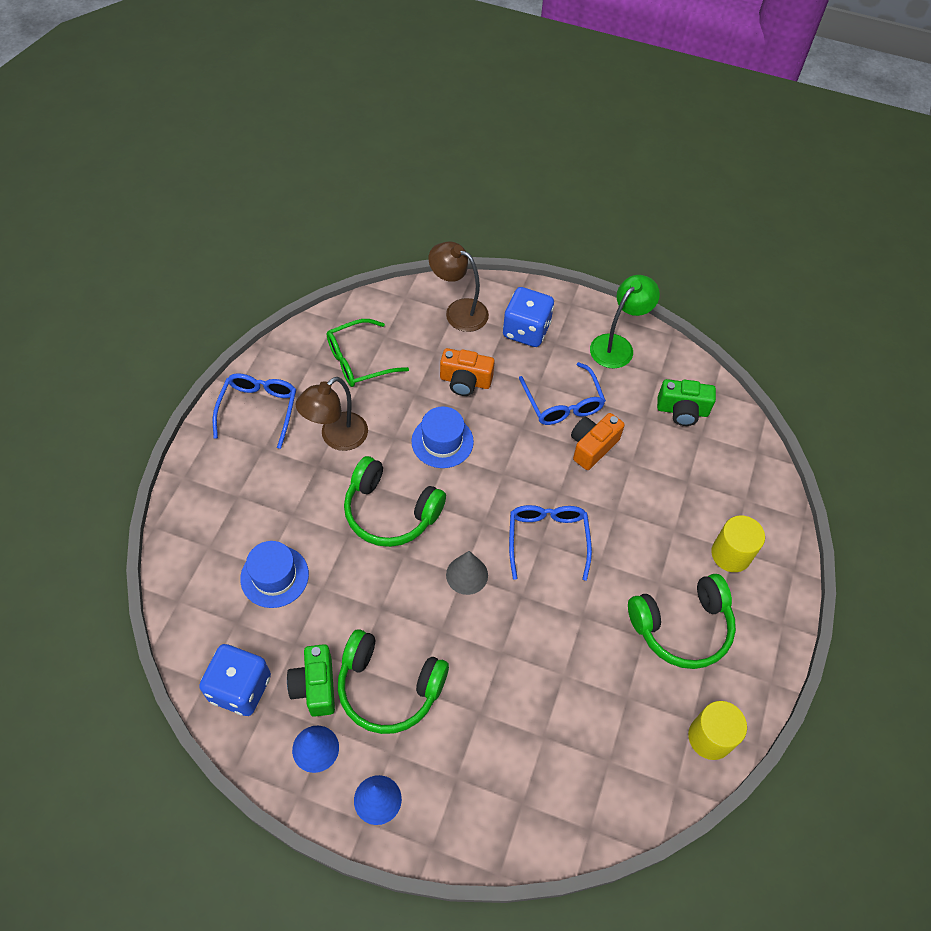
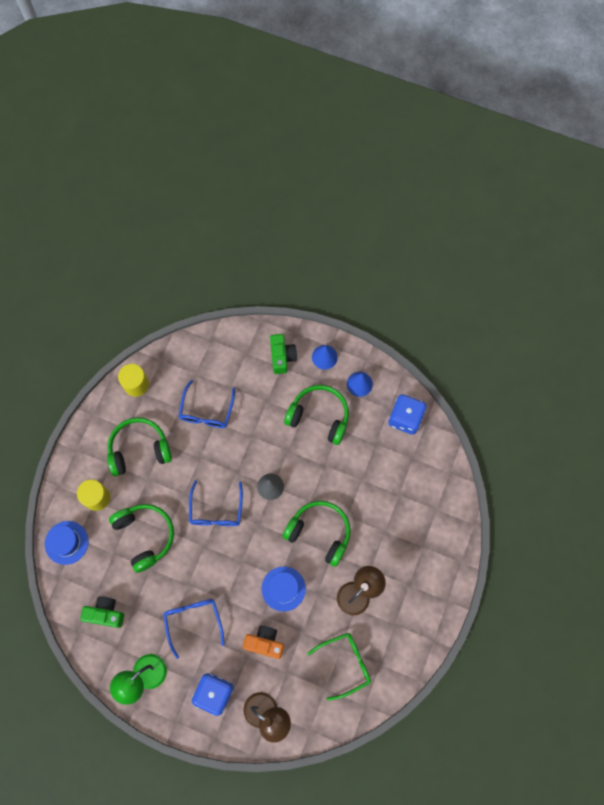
camera: 175 degrees left, 15 degrees up
(258, 409) = (416, 618): blue glasses -> blue glasses (206, 411)
(274, 576) = (392, 488): blue hat -> blue hat (66, 542)
(315, 686) = (362, 418): green camera -> green camera (282, 357)
(592, 447) = (177, 582): orange camera -> none
(648, 504) = (145, 535): none -> green headphones

